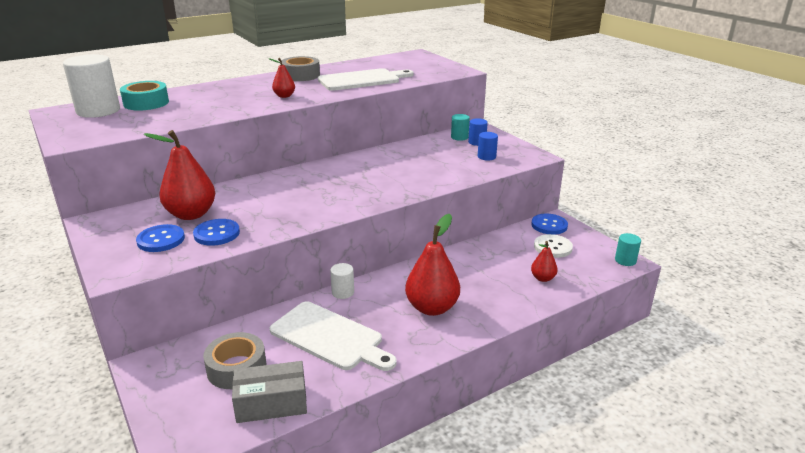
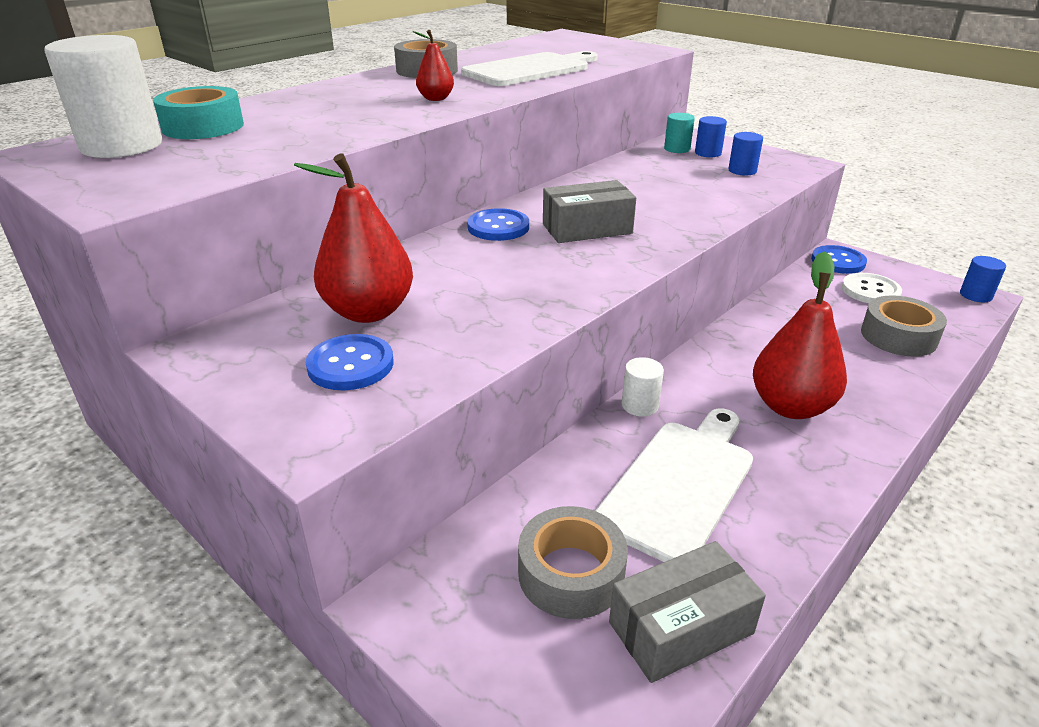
camera: 15 degrees left, 5 degrees up
(217, 234) = (444, 339): blue button -> blue button (498, 227)
(329, 337) = (680, 484): white cutting board -> white cutting board turned 75 degrees counterclockwise
(350, 183) = (587, 229): none -> grey box
(542, 278) = (898, 336): red pear -> grey tape
(625, 260) = (975, 295): turquoise cylinder -> blue cylinder

